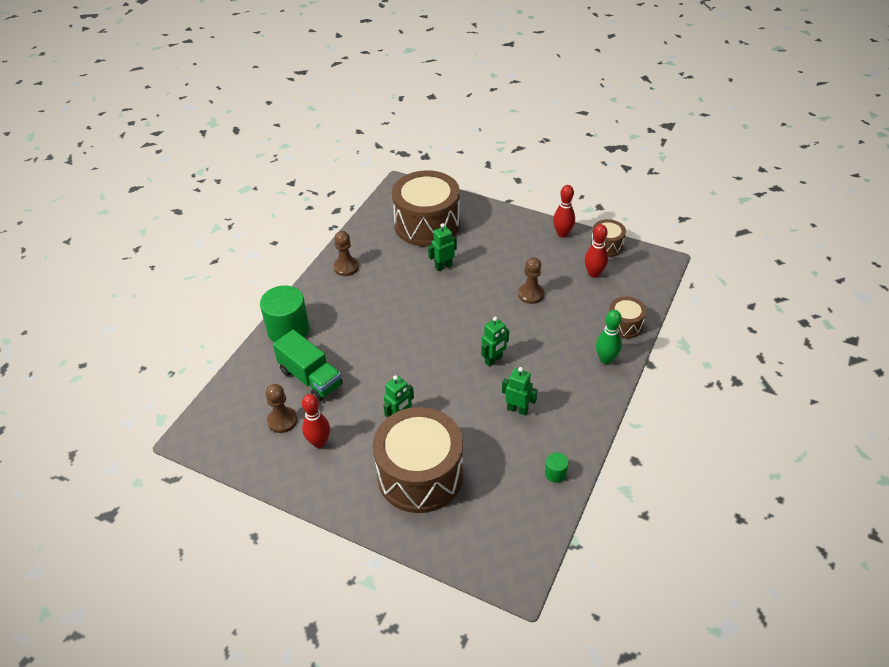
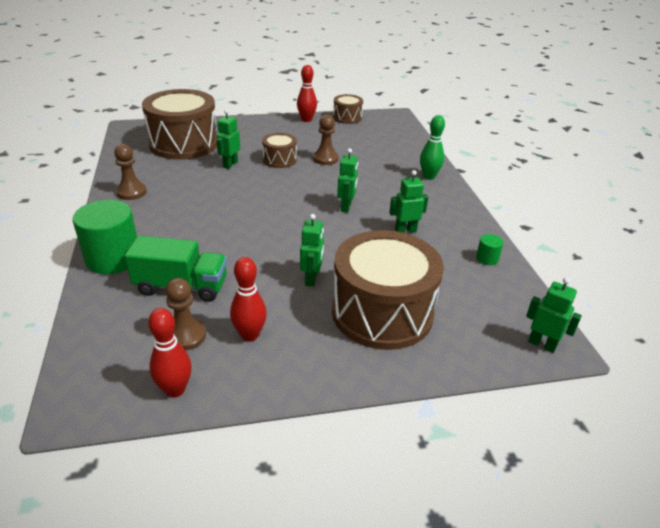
camera: 40 degrees left, 10 degrees down
(507, 570) = (542, 344): none -> green robot
(594, 273) = (357, 134): red bowling pin -> red bowling pin (175, 390)
(624, 325) = (416, 154): brown drum -> brown drum (279, 160)

